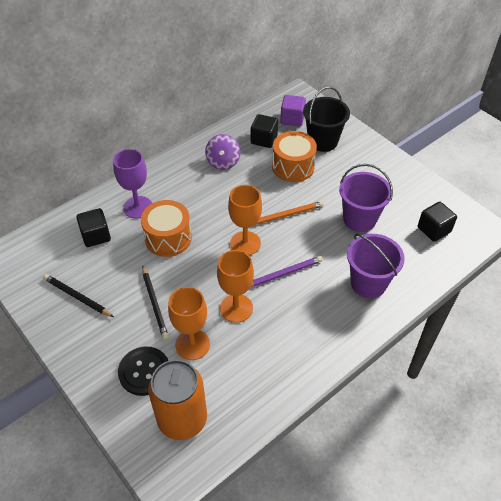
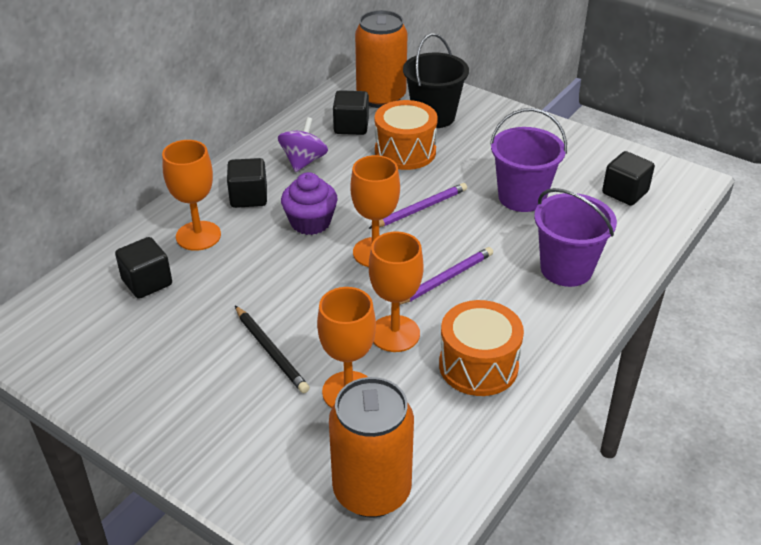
camera: 15 degrees left, 10 degrees down
(77, 297) = (147, 365): black pencil -> none
(138, 207) = (198, 236): purple goblet -> orange goblet
(144, 371) = (289, 442): black button -> none
(168, 238) = (259, 266): orange drum -> orange drum (478, 366)
(178, 184) = (249, 197): none -> black cube
(211, 211) = (310, 222): none -> purple cupcake
(223, 162) = (303, 161): purple spinning top -> purple spinning top turned 150 degrees counterclockwise
(286, 215) = (420, 209): orange pencil -> purple pencil
(292, 119) = (381, 97): purple cube -> orange can

